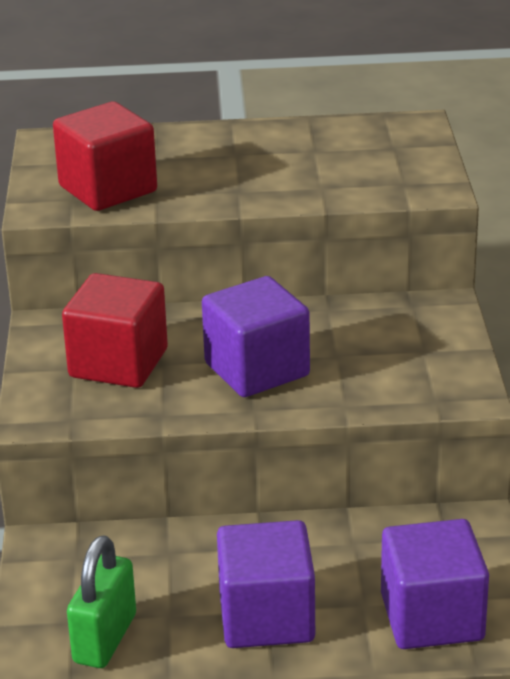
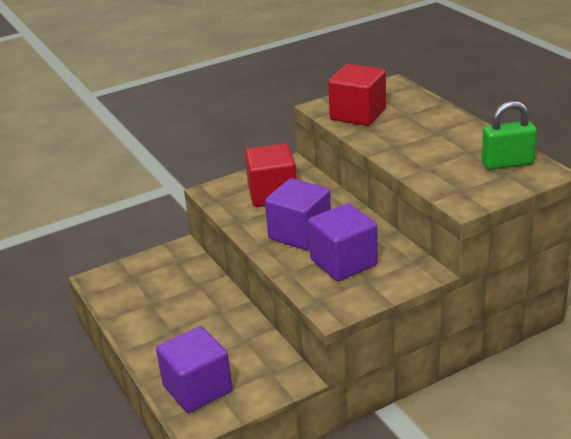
camera: 65 degrees right, 0 degrees up
(105, 638) = (124, 291): green padlock -> green padlock (507, 163)
(266, 617) = (166, 332): purple cube -> purple cube (343, 262)

